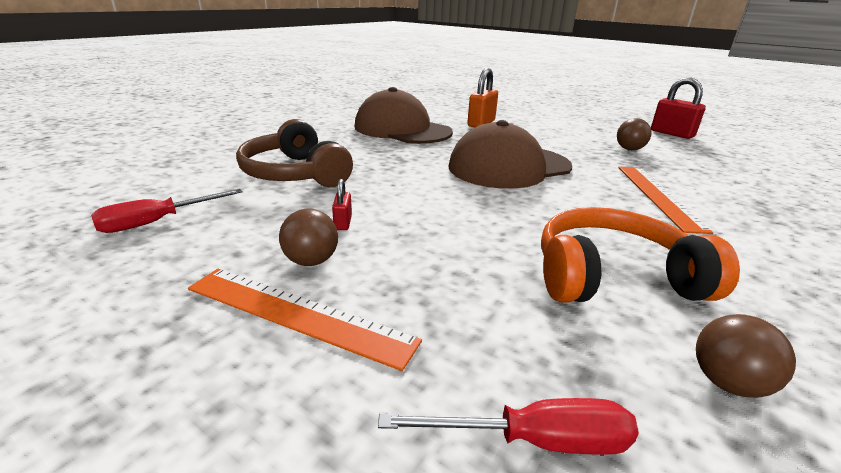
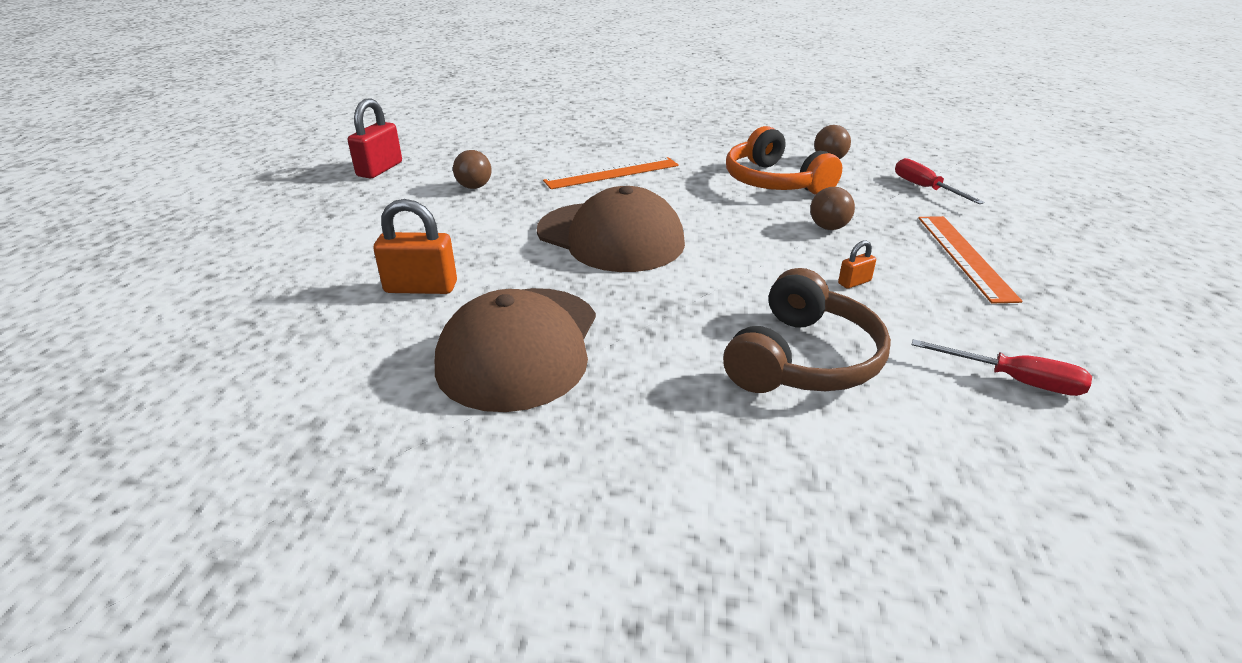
camera: 115 degrees left, 5 degrees up
(311, 261) = (919, 273): brown ball -> brown ball (828, 227)
(343, 223) = (854, 282): red padlock -> orange padlock

